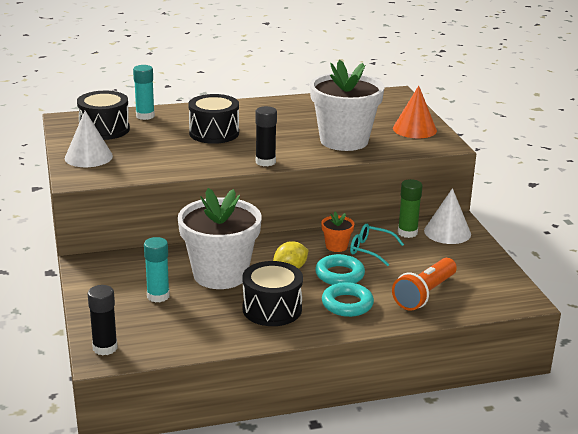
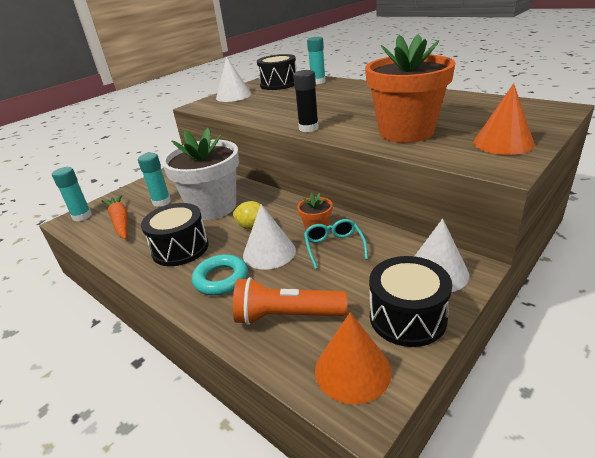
camera: 60 degrees right, 5 degrees up
(105, 348) = (82, 216): black glue stick -> turquoise glue stick
(163, 327) = (120, 222): none -> orange carrot
(214, 133) = (328, 101): black drum -> black drum (407, 317)
(339, 275) = (269, 252): turquoise ring -> white cone
(344, 140) = (406, 132): white flower pot -> orange flower pot
(407, 233) = (396, 250): green glue stick -> none
(496, 292) = (352, 370): none -> orange cone

